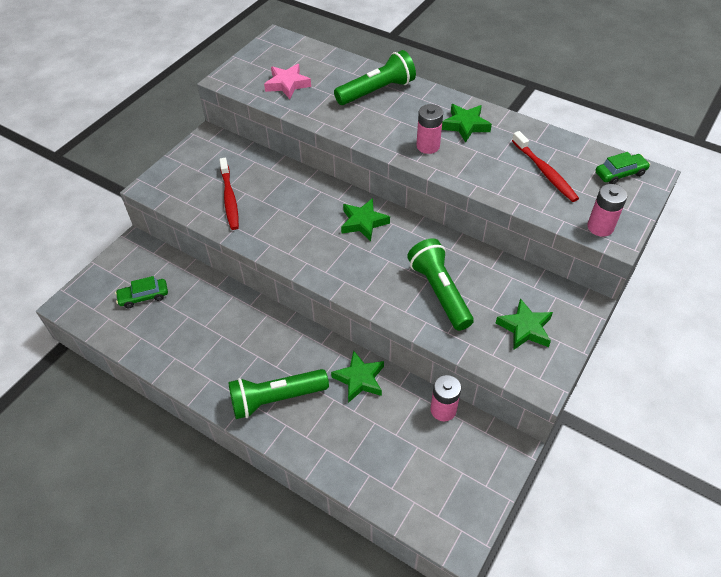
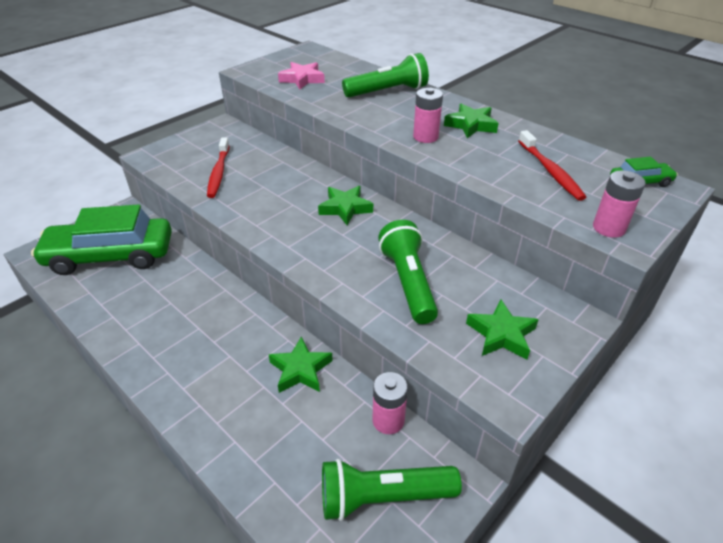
camera: 10 degrees right, 10 degrees down
(144, 296) = (110, 256): green car -> green car, size x2.39
(276, 399) = (200, 375): green flashlight -> green flashlight (383, 497)

